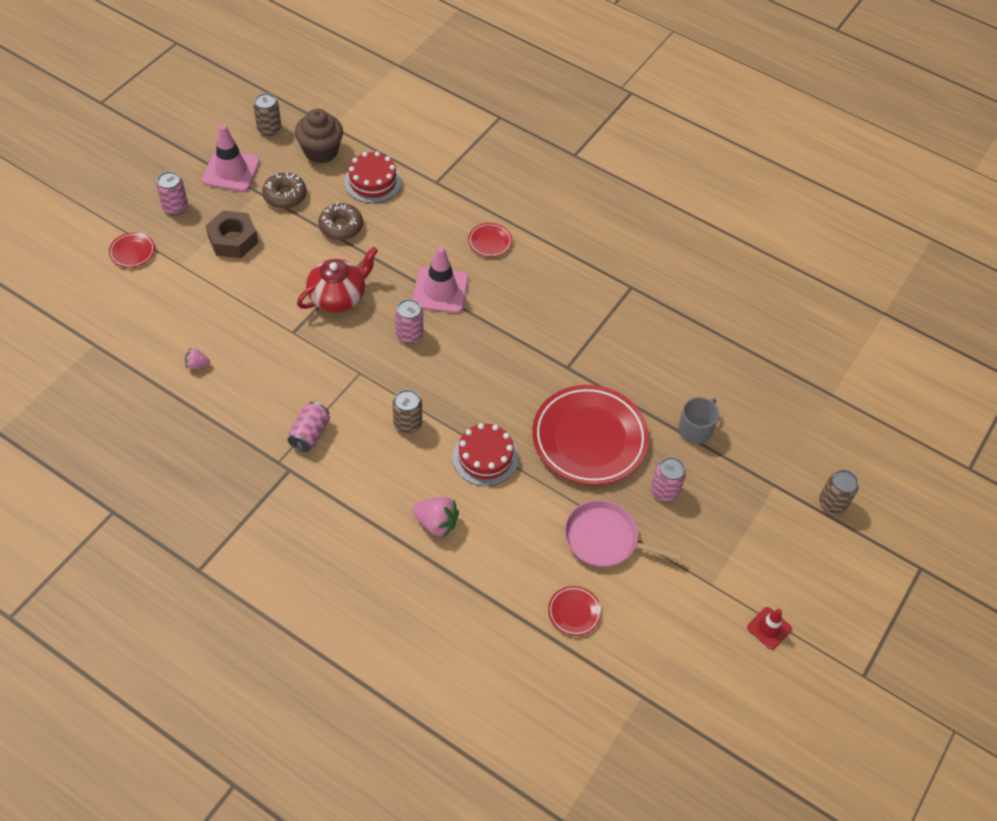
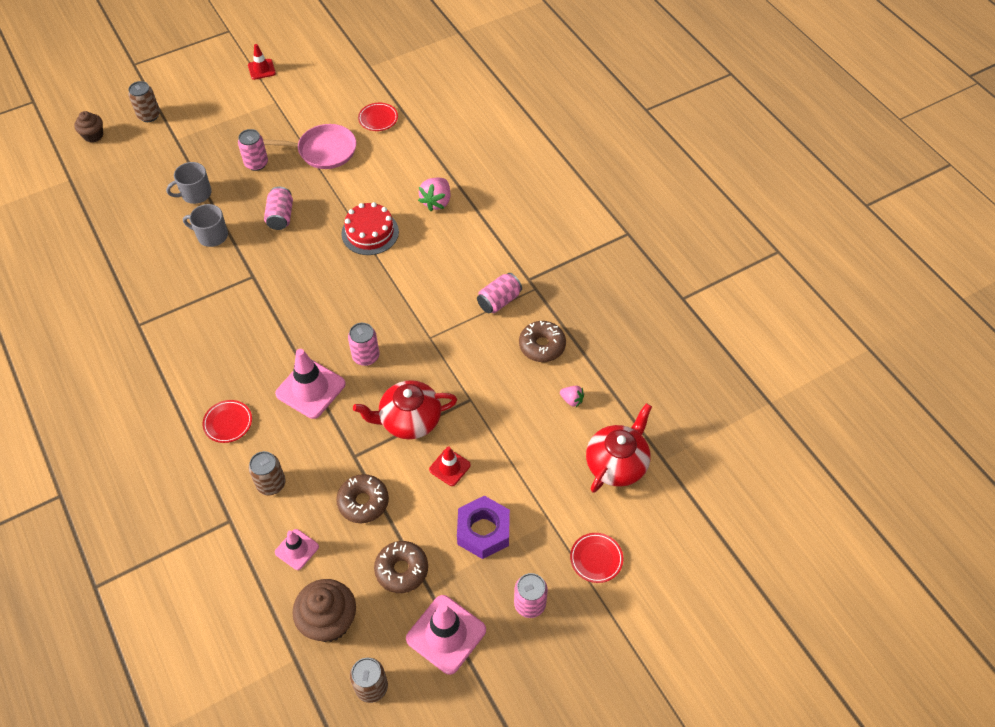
camera: 150 degrees left, 0 degrees up
(136, 326) = (617, 464): none -> red teapot
(233, 240) = (483, 531): brown nut -> purple nut
(246, 404) = (542, 346): none -> brown donut
(283, 274) = (449, 467): none -> red traffic cone
(372, 182) = (297, 549): red cake -> pink traffic cone
(408, 424) = (414, 279): brown can -> brown can (271, 484)
(436, 523) = (436, 202): pink strawberry -> pink strawberry turned 120 degrees counterclockwise
(589, 438) = (280, 216): red plate -> pink can
(605, 539) = (324, 150): pink pan -> pink pan turned 45 degrees counterclockwise
(640, 391) = (211, 235): none -> grey mug
(863, 453) = (93, 135): none -> brown cupcake

